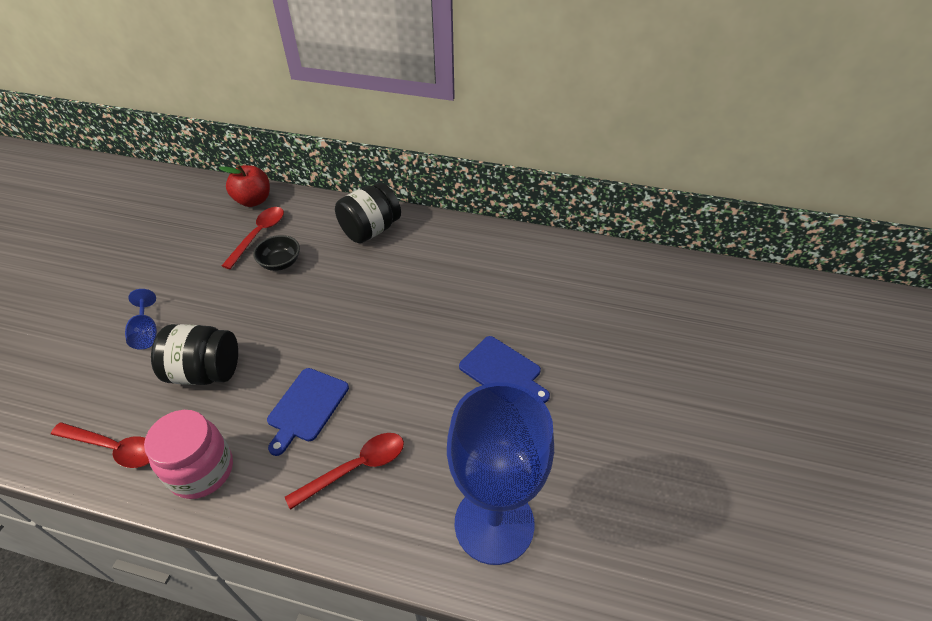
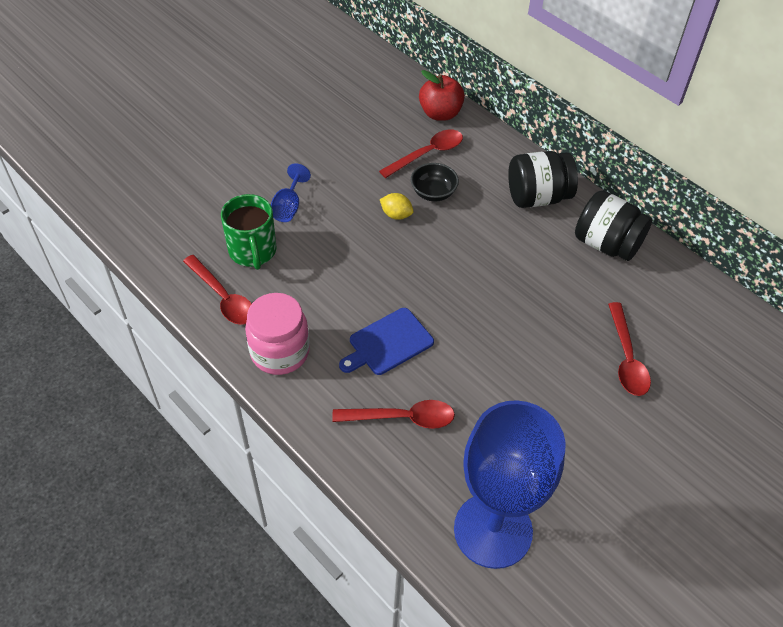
camera: 30 degrees right, 5 degrees up
(127, 389) = (253, 251): none -> green mug
(205, 372) = (320, 267): black jar -> black jar (606, 244)
(256, 295) = (396, 215): none -> yellow lemon
(502, 371) = (584, 403): blue cutting board -> none
(512, 319) = (626, 358): none -> red spoon

